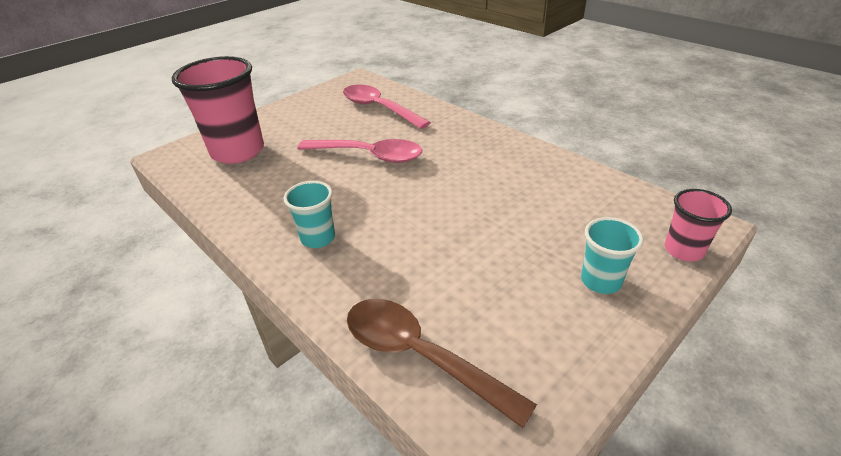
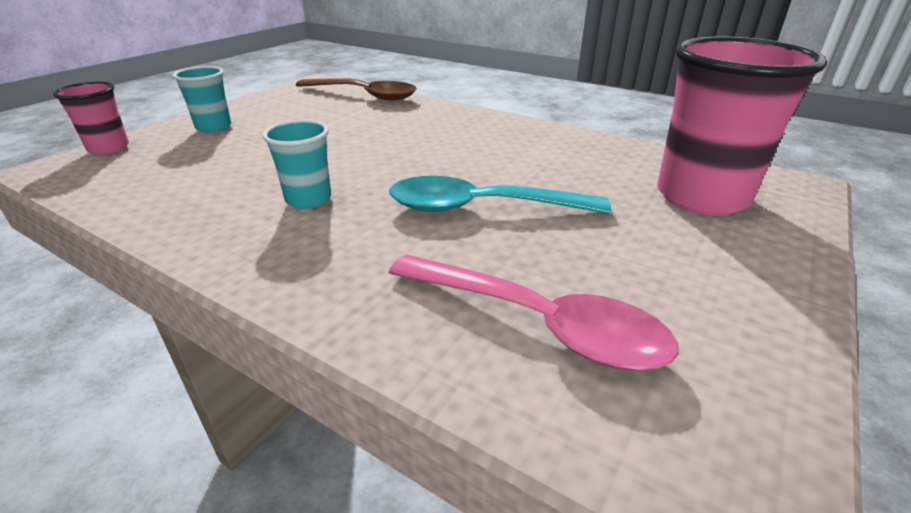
camera: 165 degrees right, 5 degrees down
(318, 238) = (478, 130): turquoise cup -> turquoise cup (308, 199)
(369, 155) = (482, 208): pink spoon -> turquoise spoon

